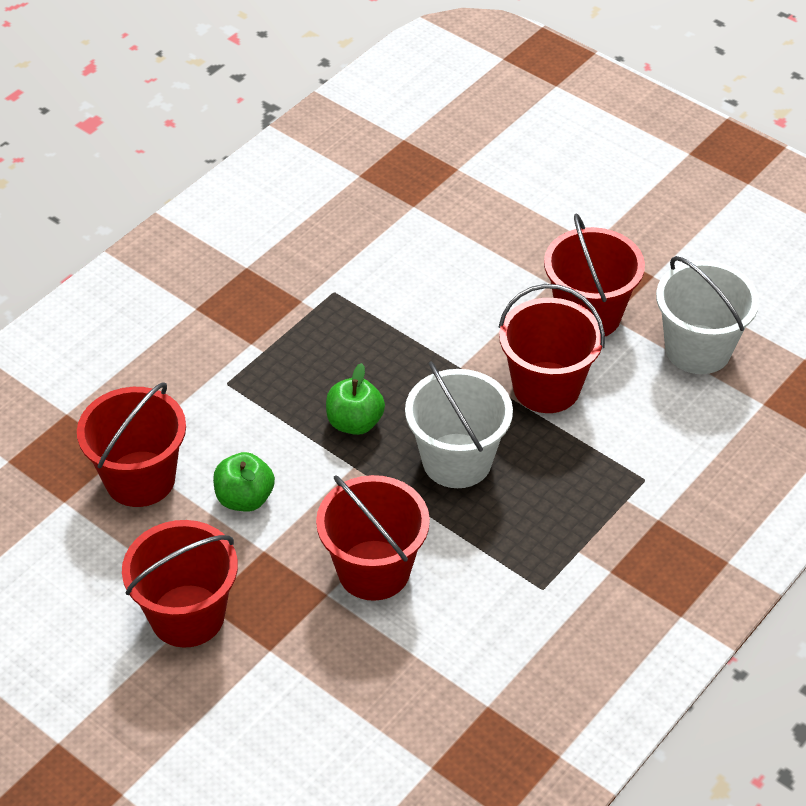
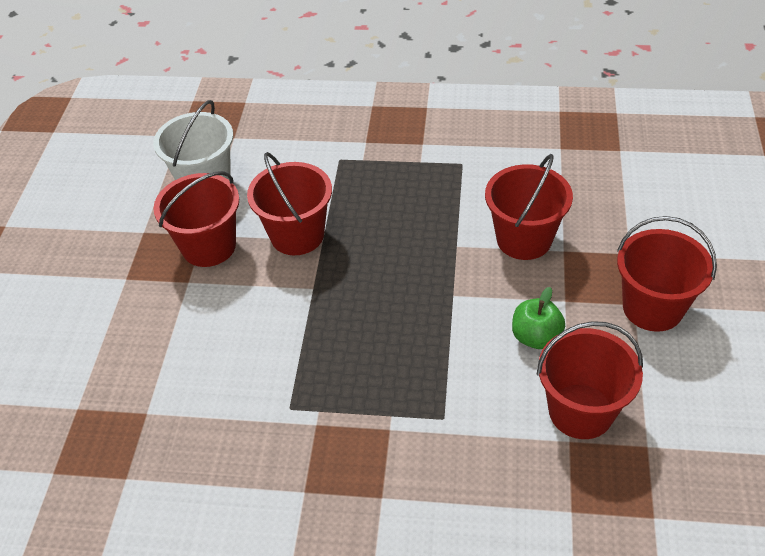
camera: 120 degrees left, 0 degrees up
(355, 422) = (414, 316): green apple -> none
(457, 461) = (400, 246): white bucket -> none

